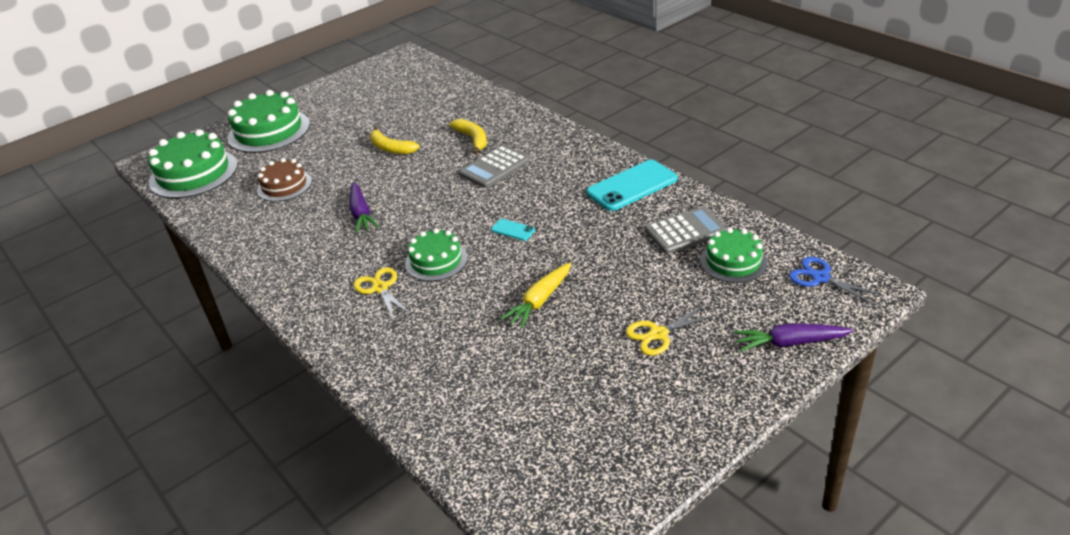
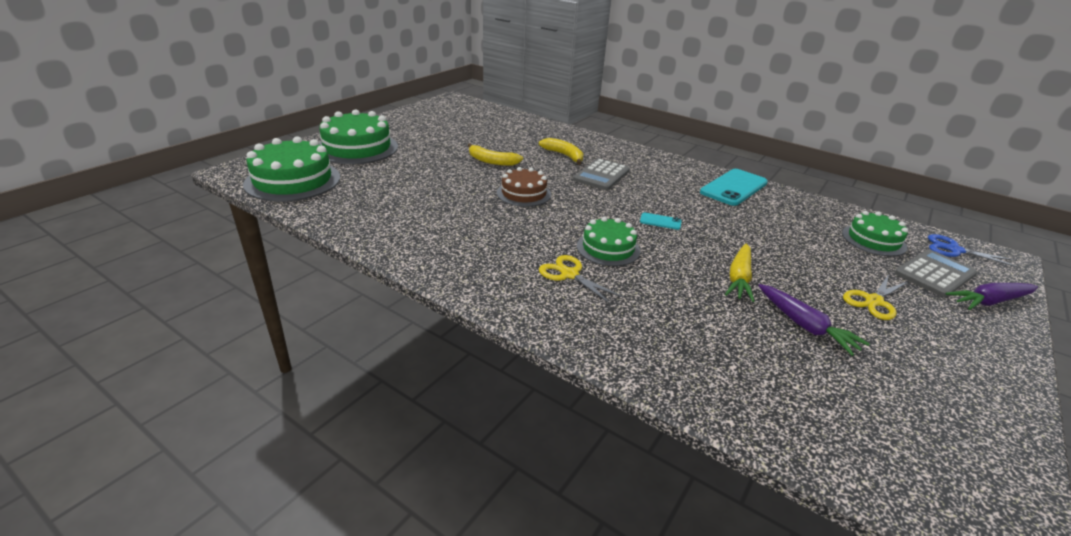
camera: 20 degrees left, 5 degrees down
(284, 186) = (402, 190): brown cake -> brown cake (523, 193)
(361, 214) = (500, 211): purple carrot -> purple carrot (805, 326)
(685, 231) = (811, 219): grey calculator -> grey calculator (934, 274)

